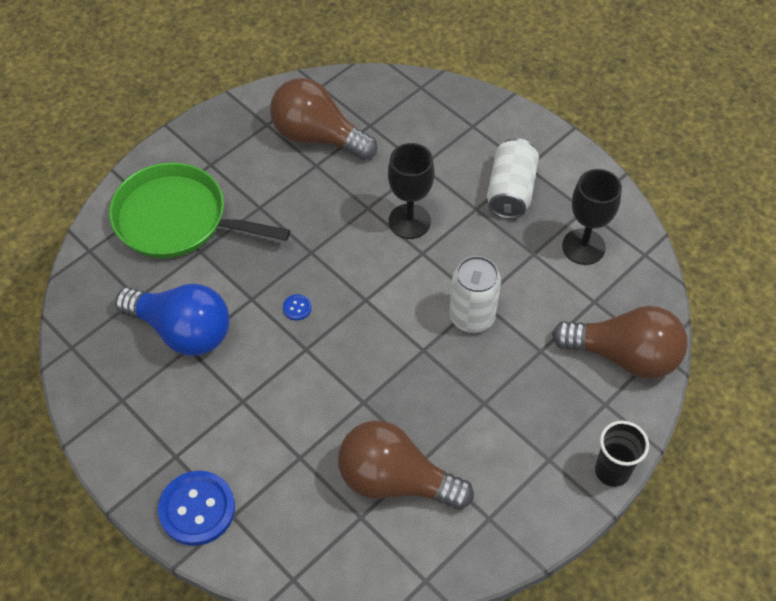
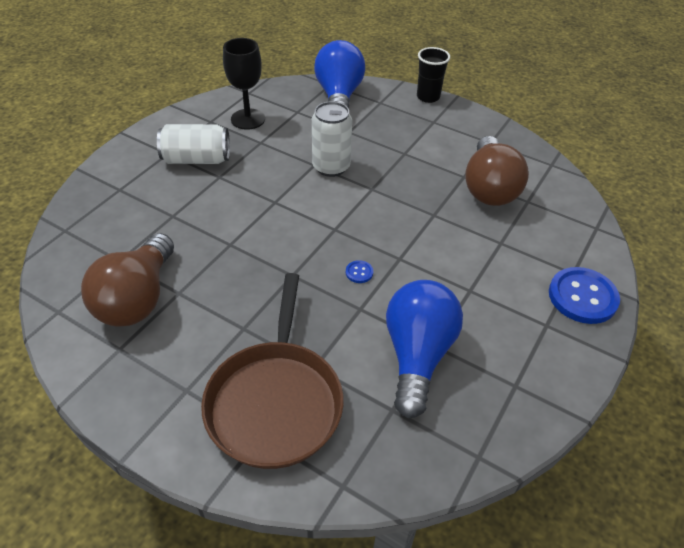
camera: 105 degrees left, 10 degrees down
(176, 219) = (275, 402): green pan -> brown pan
(409, 221) = (241, 214): black goblet -> none
(624, 356) = (339, 97): brown light bulb -> blue light bulb

